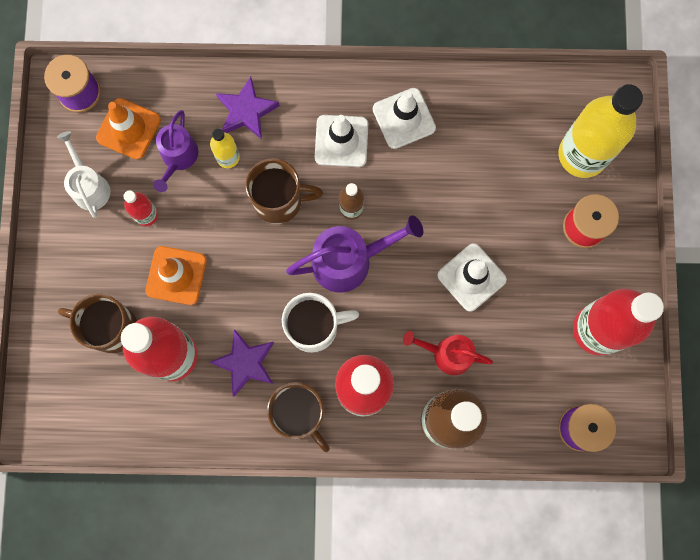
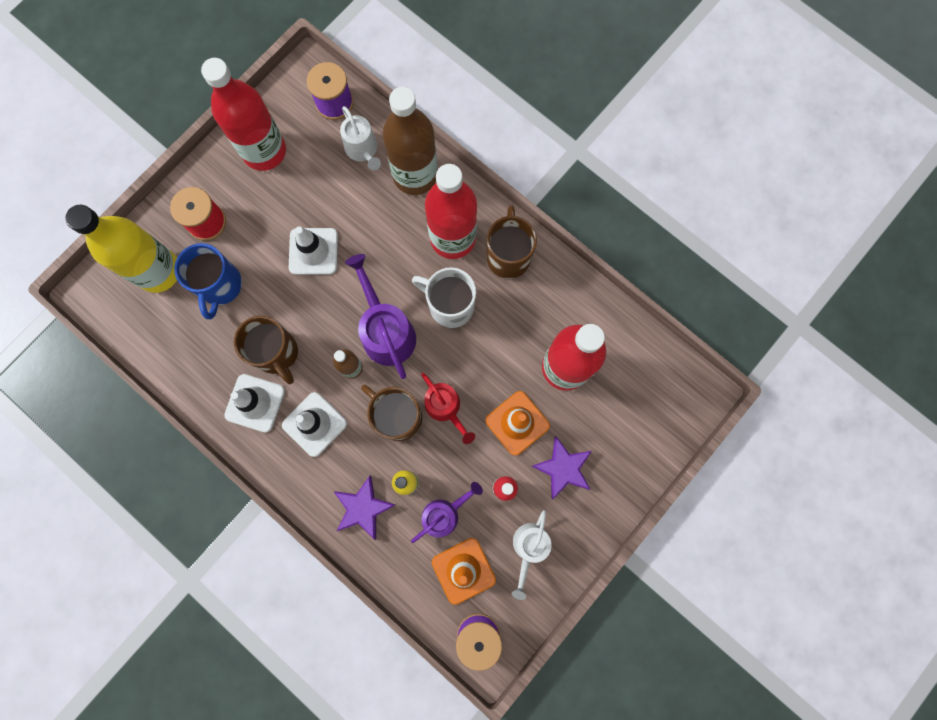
camera: 140 degrees left, 0 degrees up
(111, 328) = (594, 423): brown mug -> brown mug (277, 353)
(245, 363) = (518, 320): purple star -> purple star (563, 468)
(349, 261) = (386, 332): purple watering can -> purple watering can turned 45 degrees clockwise
(447, 354) = (376, 215): red watering can -> red watering can (445, 407)
(513, 404) = (363, 150): none -> white watering can
(520, 184) = (220, 286): none -> blue mug

